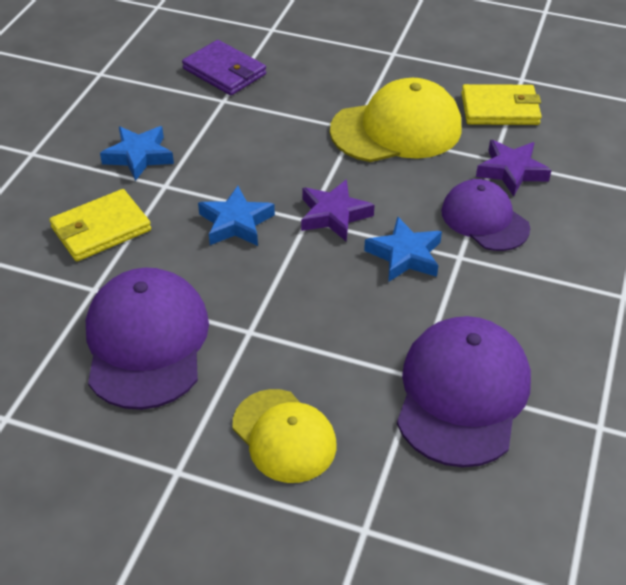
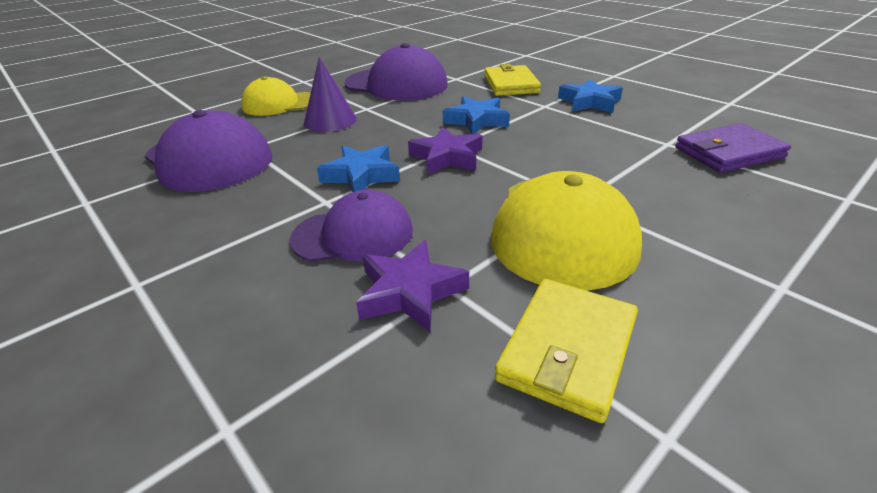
camera: 120 degrees right, 10 degrees down
(306, 345) = (330, 121): none -> purple cone

